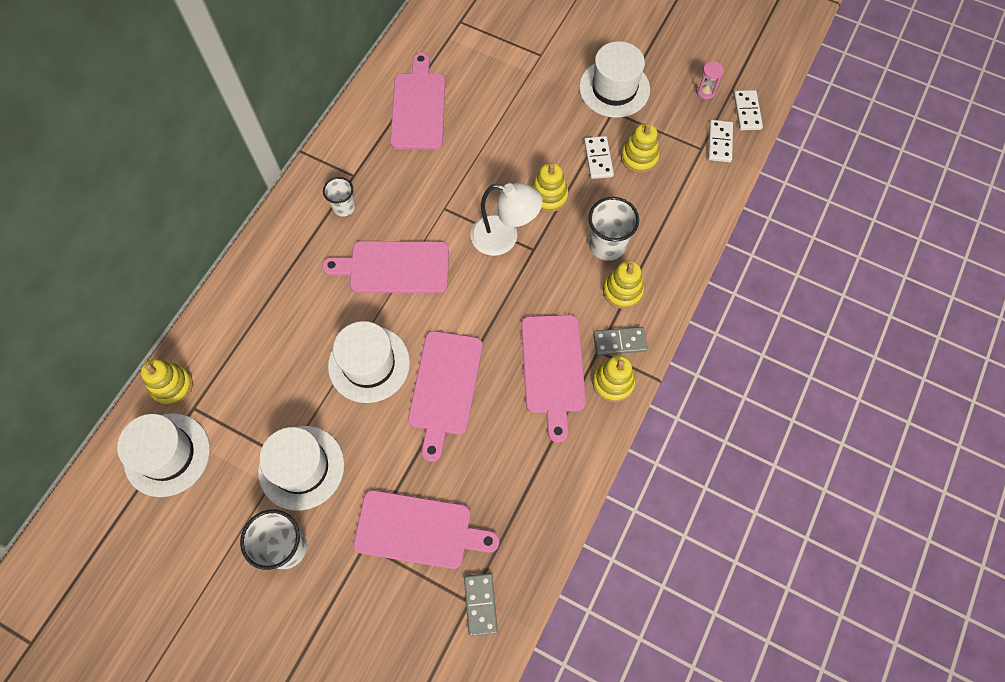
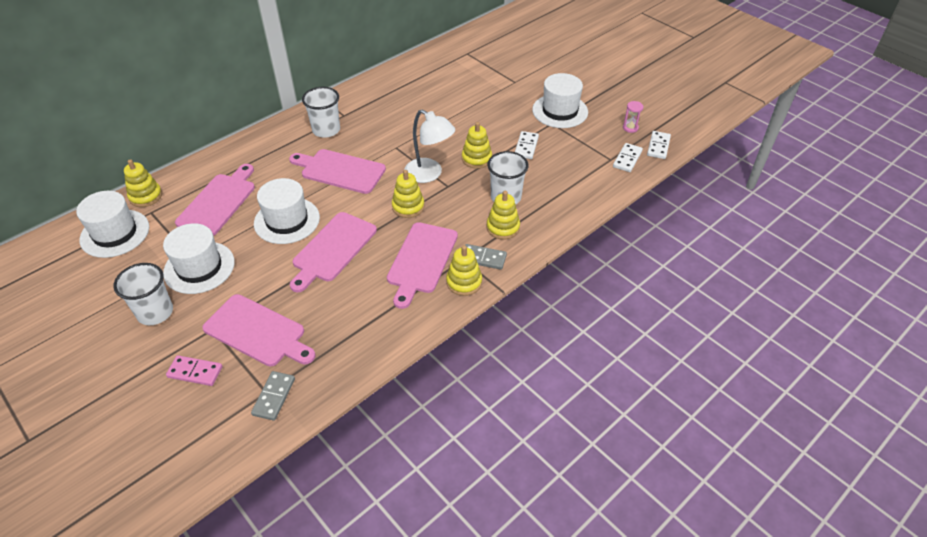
camera: 20 degrees right, 20 degrees down
(344, 207) = (326, 130): white cup -> white cup, size x1.60
(377, 607) = (195, 372): none -> pink domino
(418, 107) = (411, 90): pink cutting board -> pink cutting board (218, 202)
(639, 157) = (558, 153): yellow stacking toy -> yellow stacking toy (408, 207)

